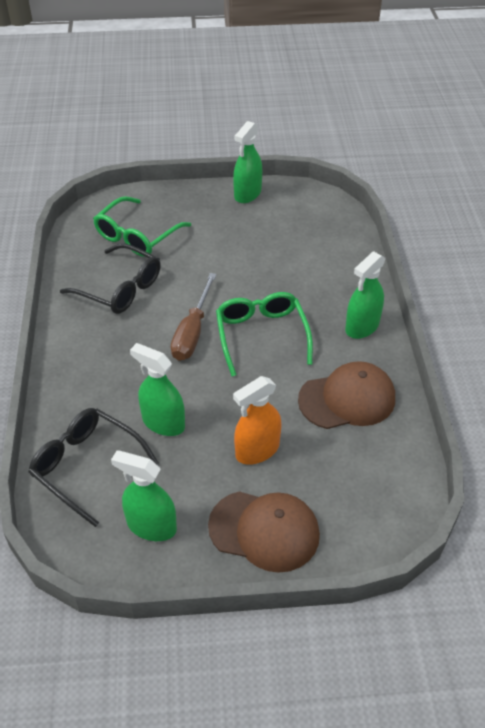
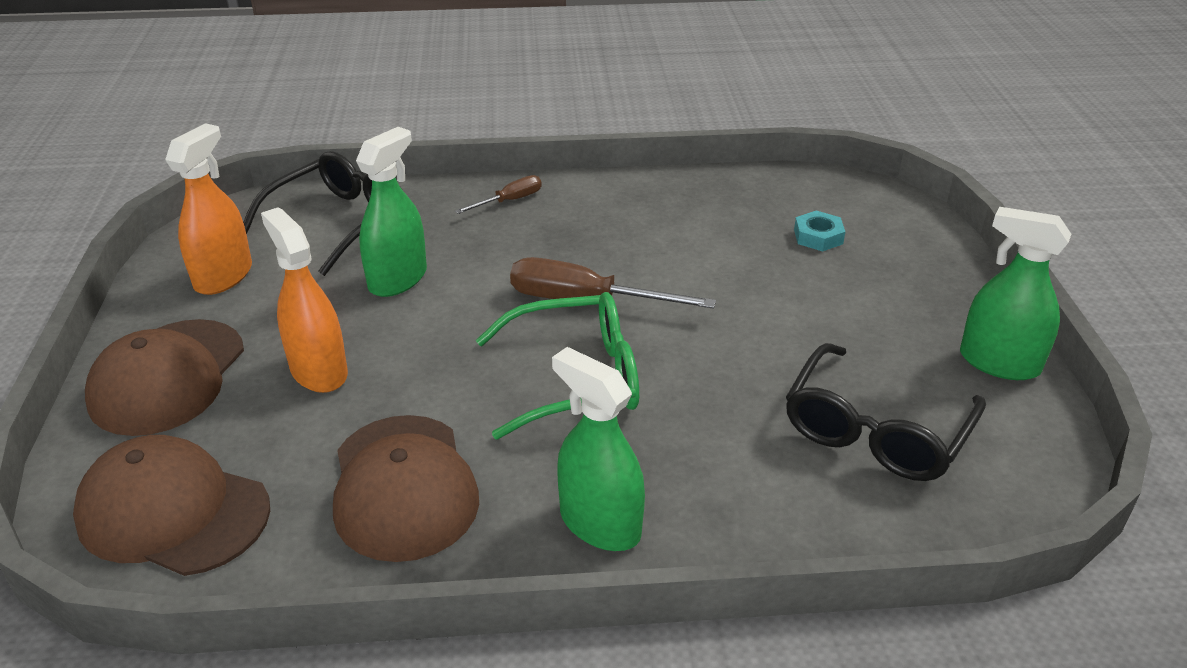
camera: 90 degrees right, 10 degrees down
(73, 371) = (509, 201): none -> brown screwdriver
(120, 289) = (683, 228): black glasses -> black glasses (875, 431)
(137, 236) = (818, 236): green glasses -> turquoise nut
(151, 526) = (223, 276): green spray bottle -> orange spray bottle
(376, 496) = (173, 512): none -> brown cap

